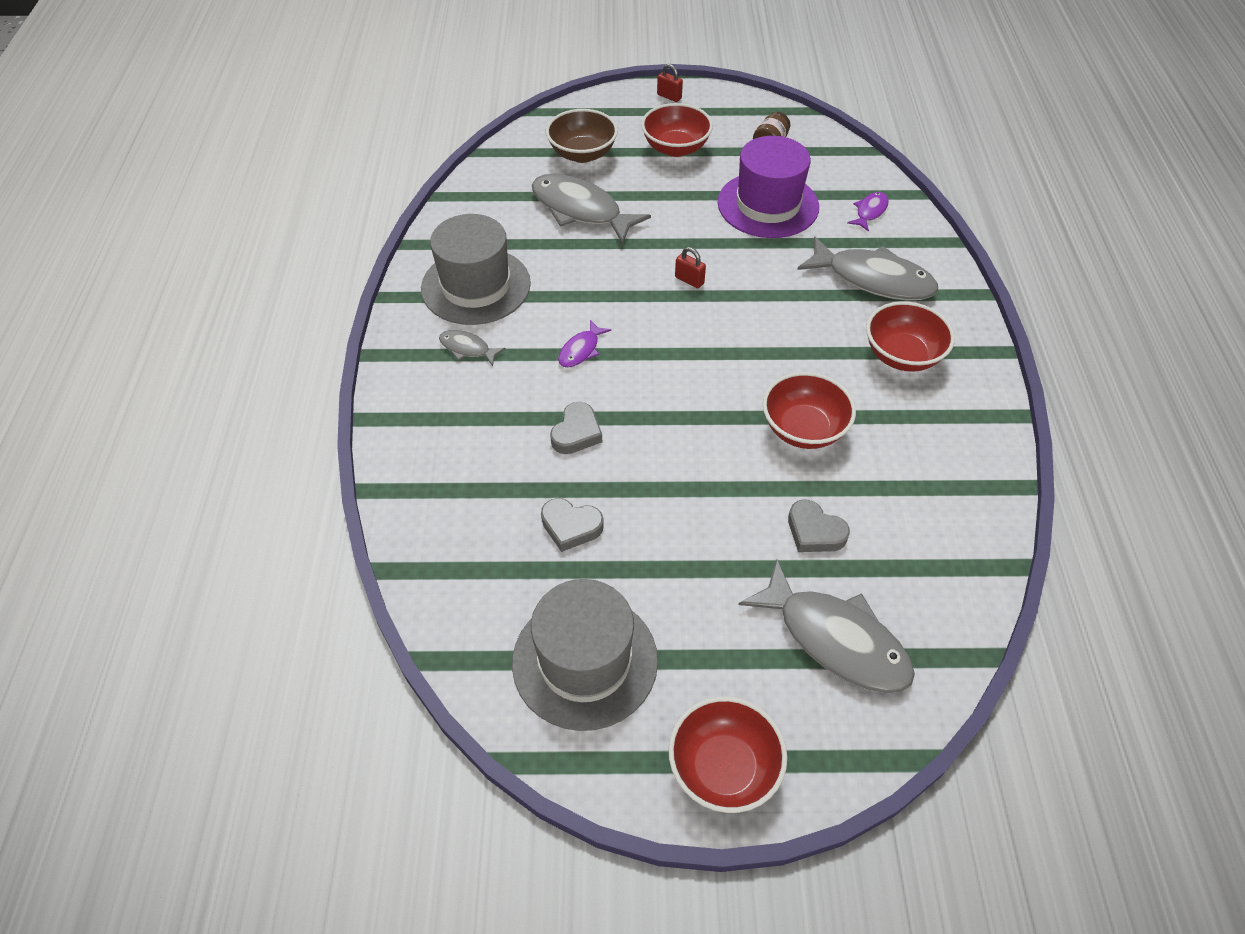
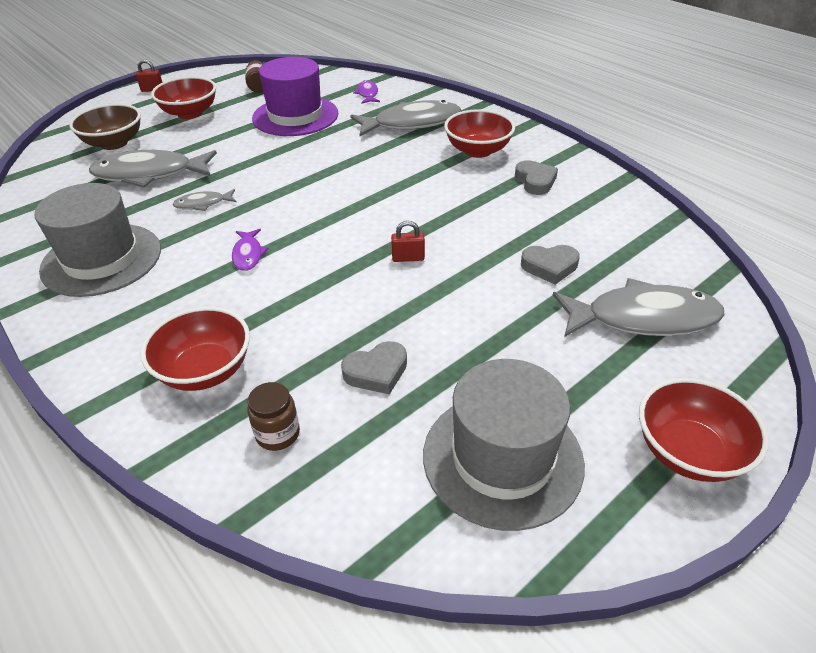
camera: 40 degrees left, 10 degrees down
(461, 526) = (278, 434): none -> brown jar
(467, 348) = (139, 304): grey fish -> grey fish (203, 204)
(576, 433) = (306, 307): grey heart -> grey heart (535, 181)
(689, 280) = (287, 176): red padlock -> red padlock (408, 258)
(803, 429) = (469, 216): red bowl -> red bowl (205, 370)

